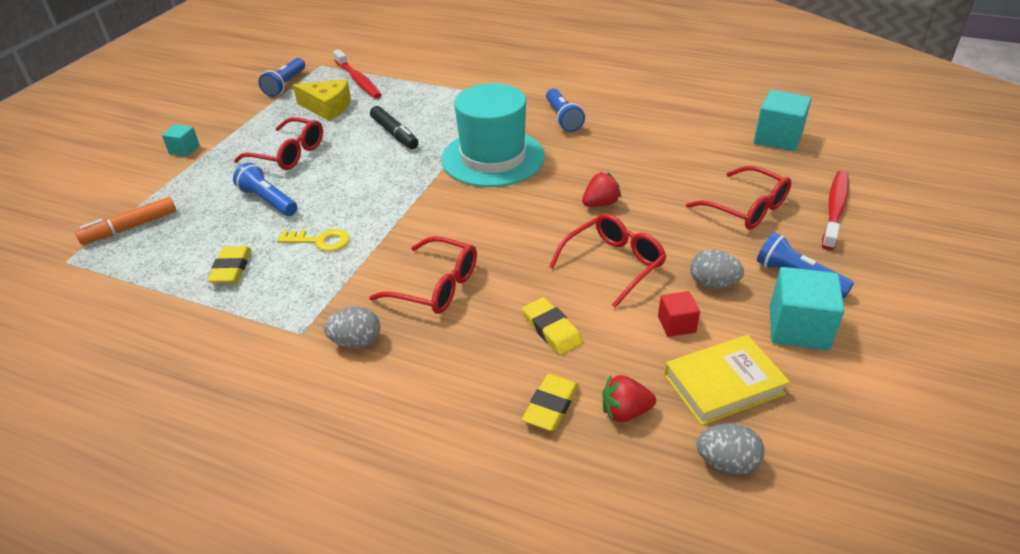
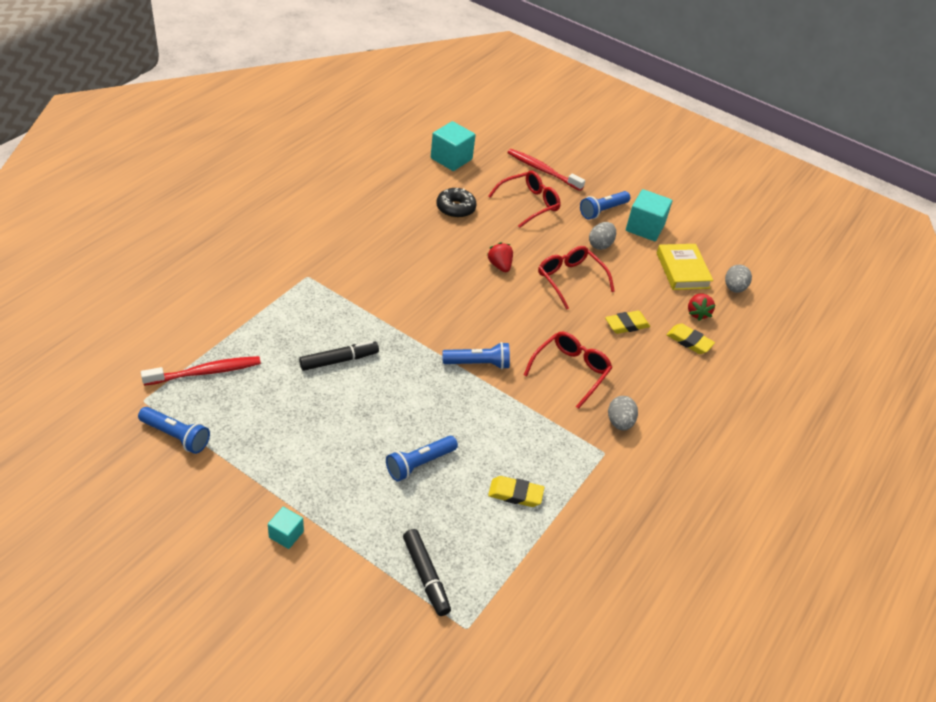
camera: 85 degrees left, 5 degrees up
(130, 227) = (426, 576): orange marker -> black marker
(289, 154) = (339, 443): red glasses -> none
(320, 241) = (495, 431): yellow key -> none
(327, 107) = (256, 404): yellow cheese -> none
(493, 158) = (412, 306): turquoise hat -> none
(563, 118) = (367, 251): blue flashlight -> blue flashlight (478, 364)
(676, 324) = (633, 271): red cube -> none
(683, 156) = (455, 208): none -> black donut

